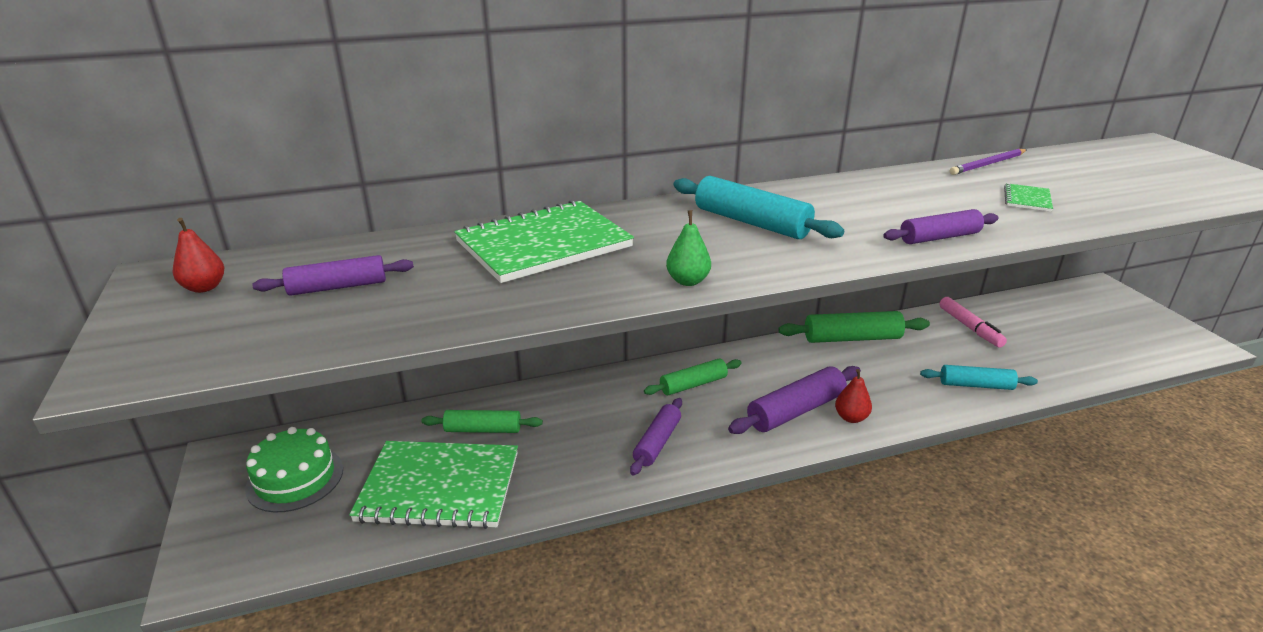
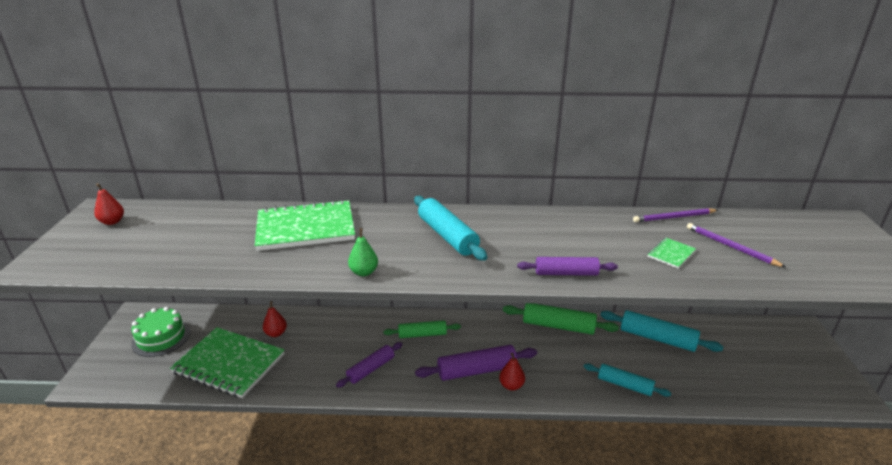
camera: 20 degrees right, 0 degrees up
(338, 287) = (173, 235): purple rolling pin -> none
(483, 430) = (276, 333): green rolling pin -> red pear
(970, 327) = (657, 338): pink marker -> turquoise rolling pin
(1077, 183) = (730, 247): none -> purple pencil

